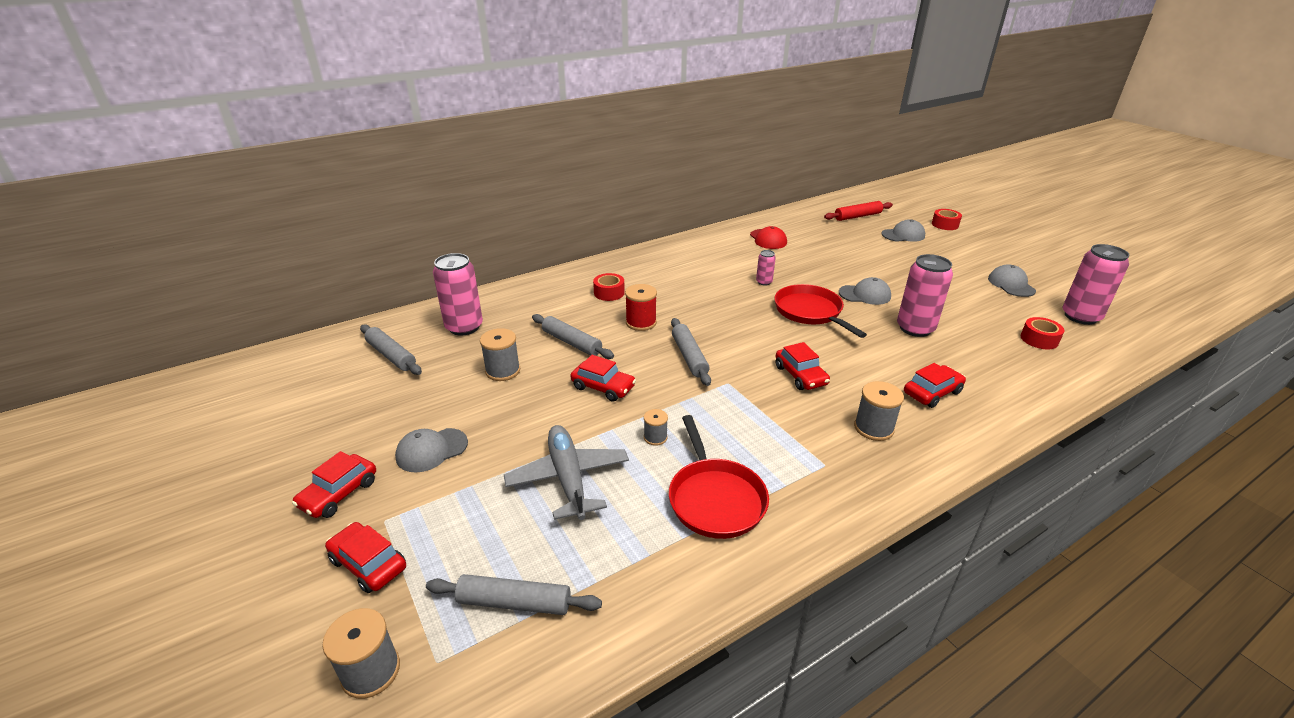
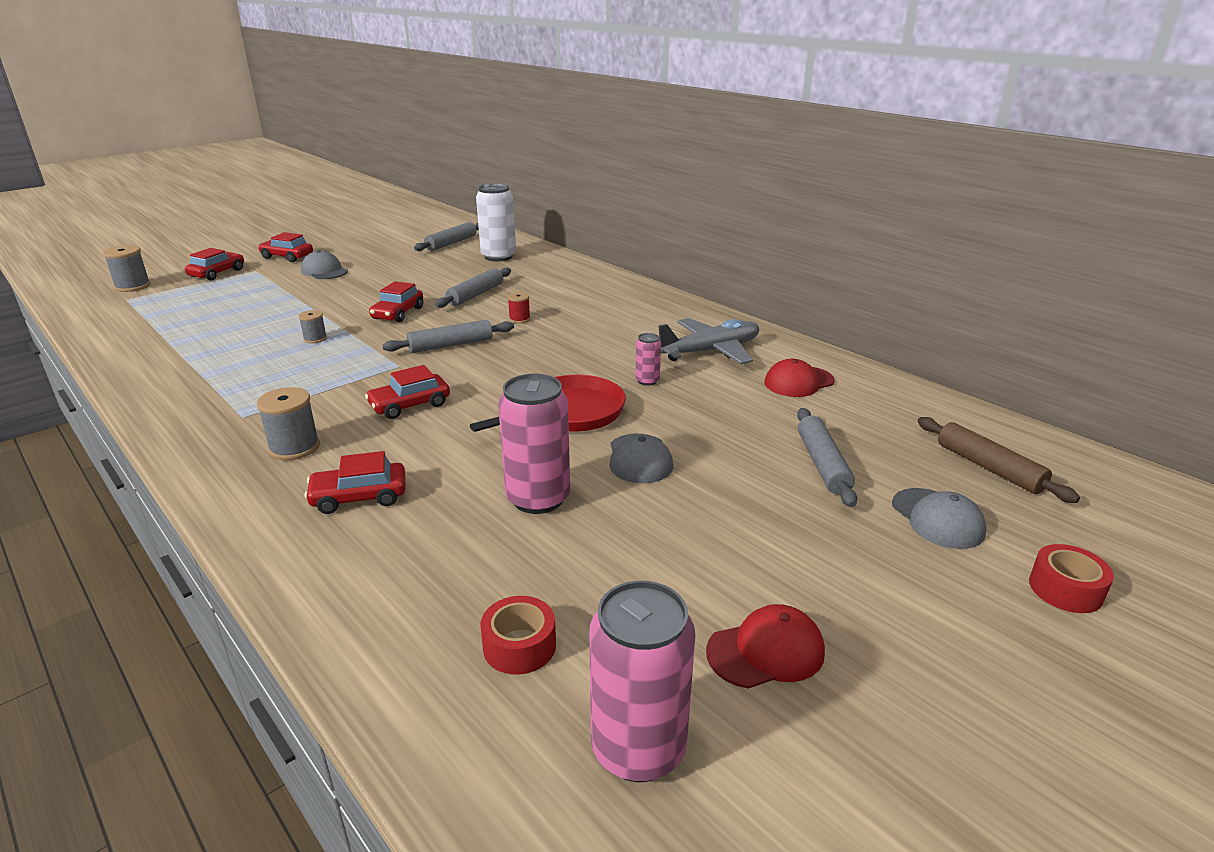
camera: 80 degrees right, 5 degrees down
(464, 327) = (498, 257): pink can -> white can
(503, 371) = (427, 277): grey spool -> none
(514, 602) = (157, 311): grey rolling pin -> grey rolling pin (822, 464)
(568, 478) = (273, 313): grey plane -> grey plane (710, 351)
(609, 293) = (581, 300): red tape -> none
(641, 322) = (519, 319): red spool -> red spool, size x0.60
(715, 499) = (221, 366): red pan -> none
(857, 216) = (989, 468): red rolling pin -> brown rolling pin
(932, 392) = (359, 497): red car -> red car turned 120 degrees clockwise
(1011, 284) = (766, 651): grey cap -> red cap

